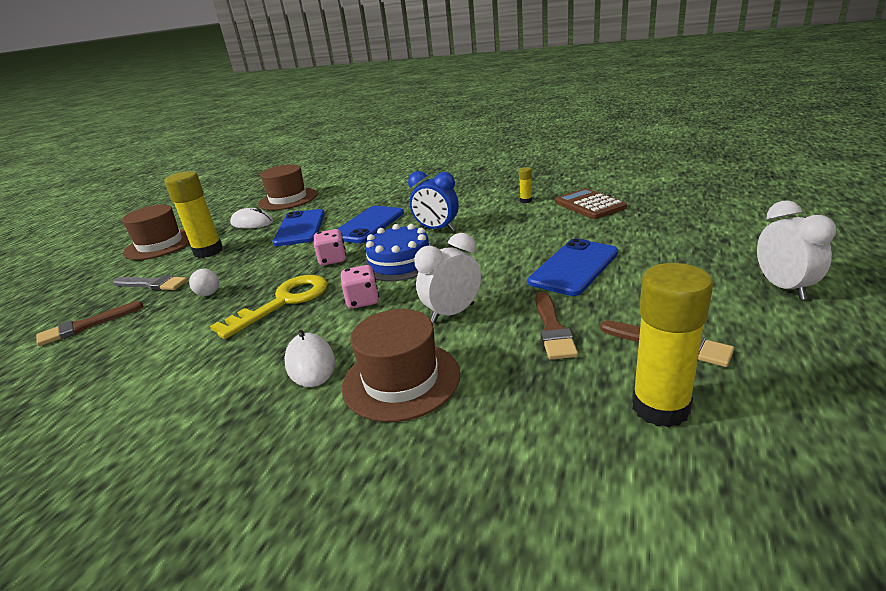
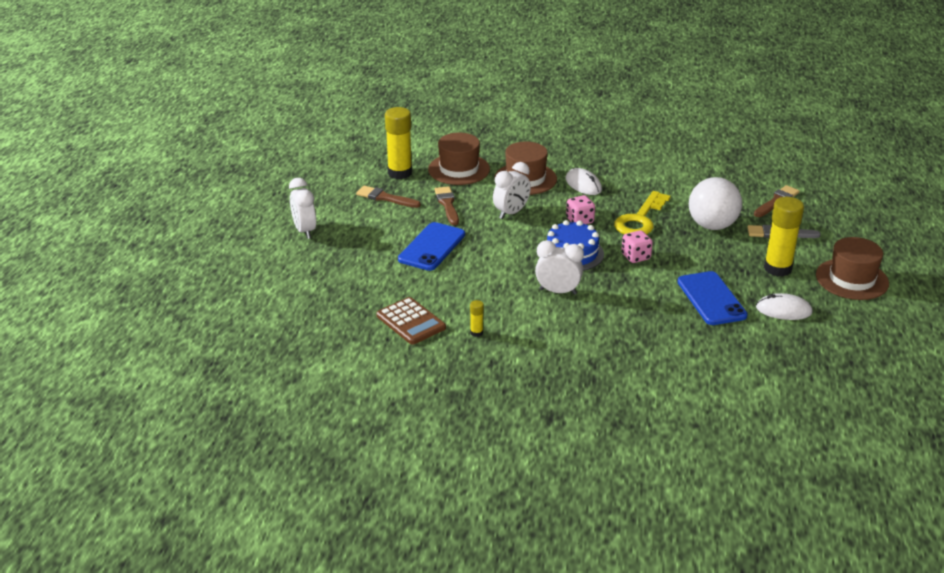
camera: 165 degrees right, 5 degrees up
(209, 294) = (712, 225): white ball -> white ball, size x2.44
(288, 199) = (789, 356): brown hat -> brown hat (459, 169)
(368, 225) = (636, 300): blue phone -> none
(437, 229) = (558, 291): blue clock -> white clock

